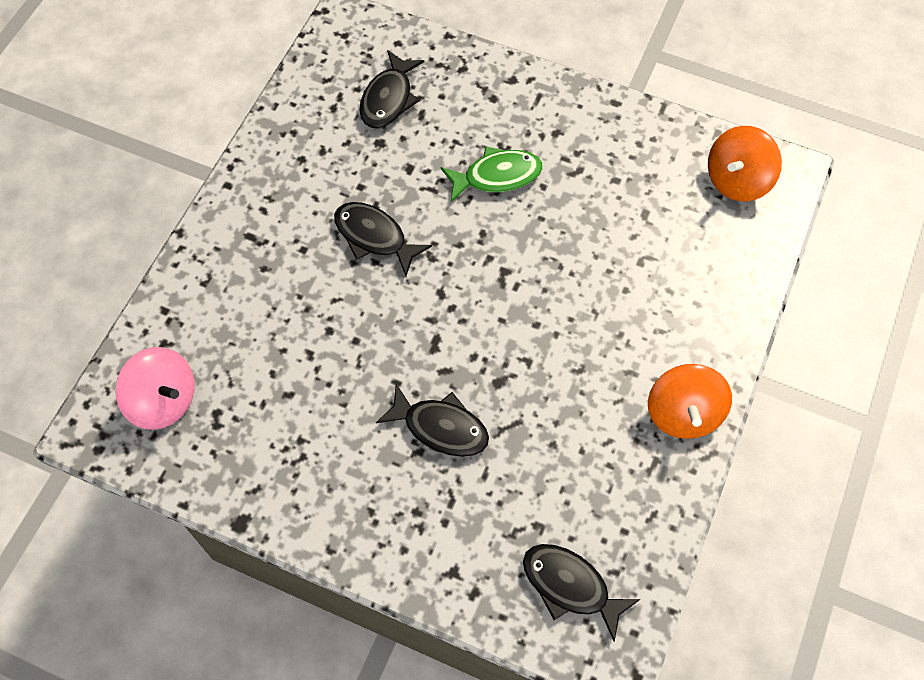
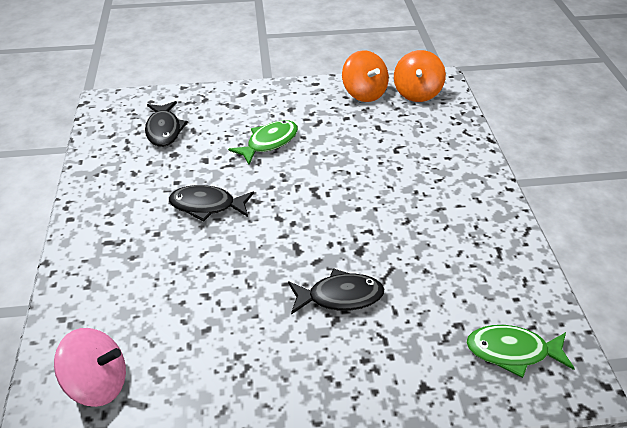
camera: 30 degrees left, 20 degrees down
(570, 586) = (512, 351): black fish -> green fish
(683, 413) = (491, 215): orange spinning top -> orange spinning top (364, 93)

